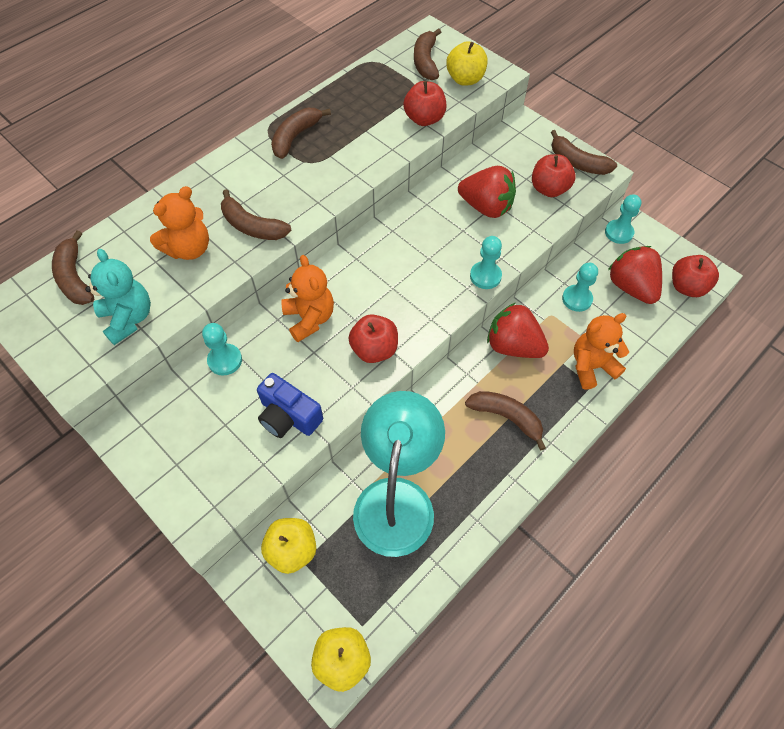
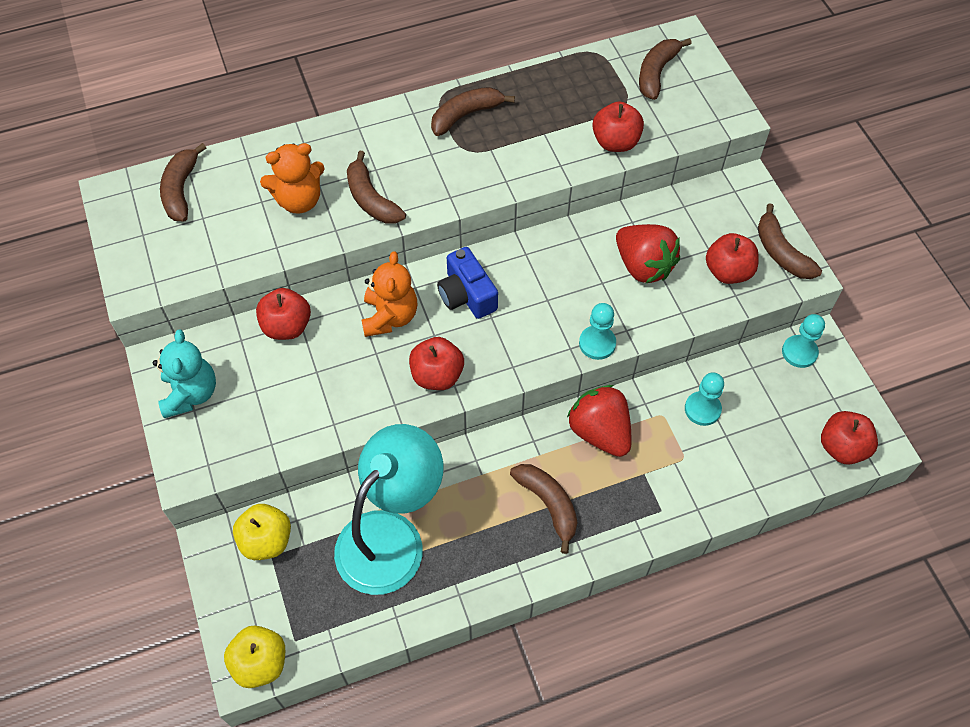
camera: 25 degrees right, 0 degrees up
(128, 318) = (210, 251): turquoise teddy bear -> turquoise teddy bear (190, 394)
(225, 360) = (287, 326): turquoise pawn -> red apple
(288, 416) = (318, 408): blue camera -> blue camera (467, 295)
(465, 79) = (689, 110): yellow apple -> none
(591, 366) = (673, 490): orange teddy bear -> none
(631, 287) = (774, 421): red strawberry -> none

